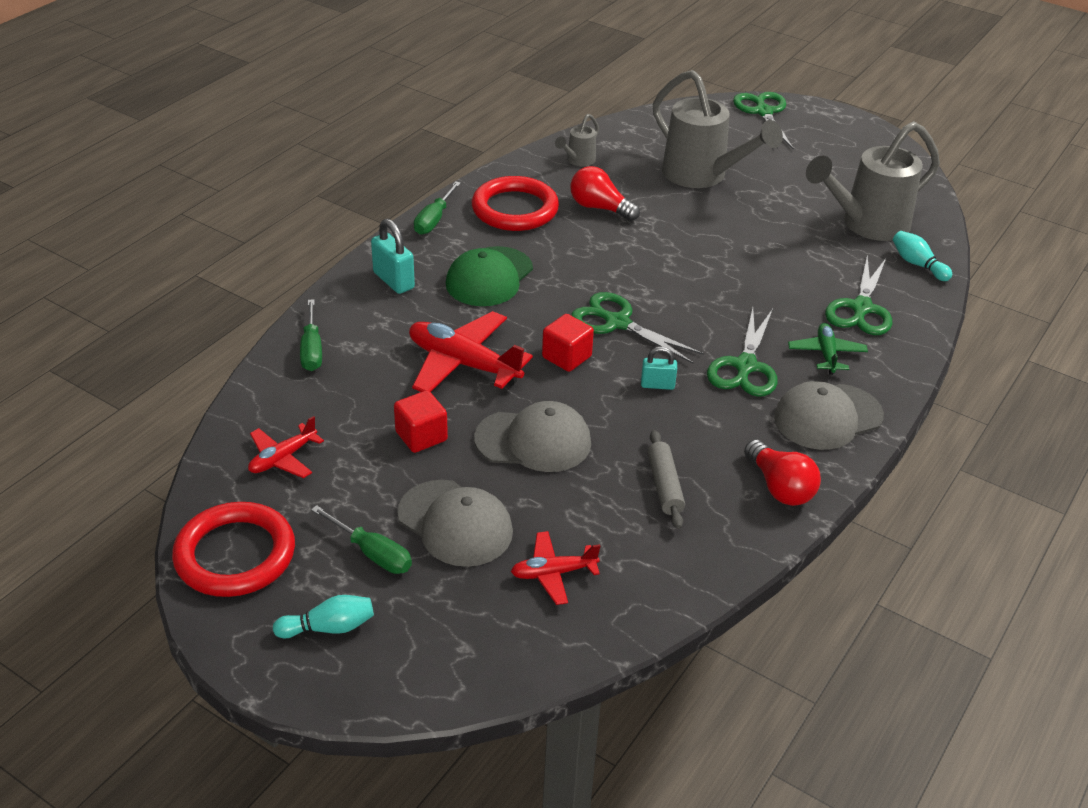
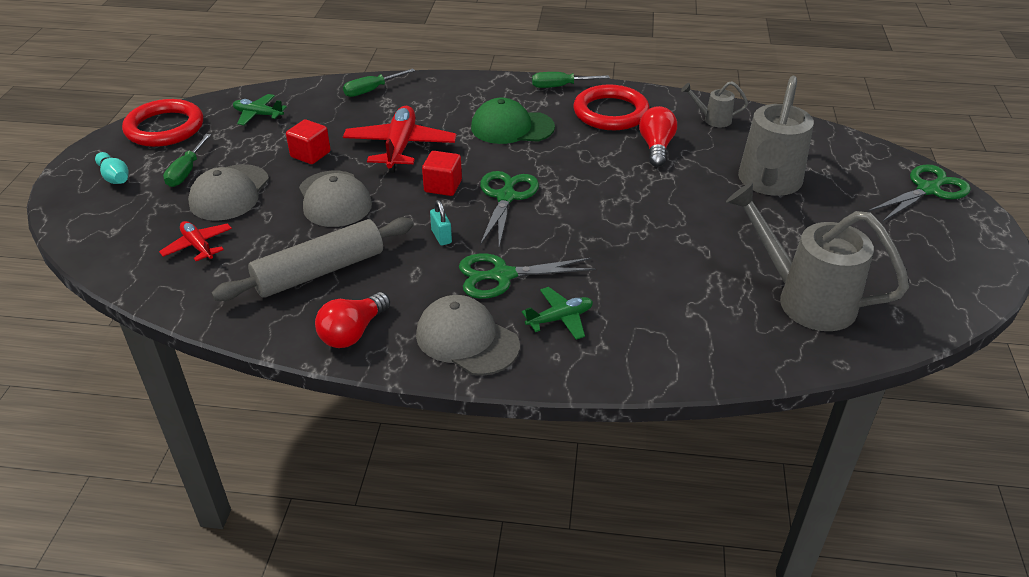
camera: 65 degrees right, 0 degrees up
(283, 458) = (258, 115): red plane -> green plane
(393, 280) = (472, 94): turquoise padlock -> none
(664, 486) = (319, 271): grey rolling pin -> grey rolling pin, size x1.85
(861, 308) = (653, 325): green scissors -> none
(917, 264) = (771, 349): turquoise bowling pin -> none

